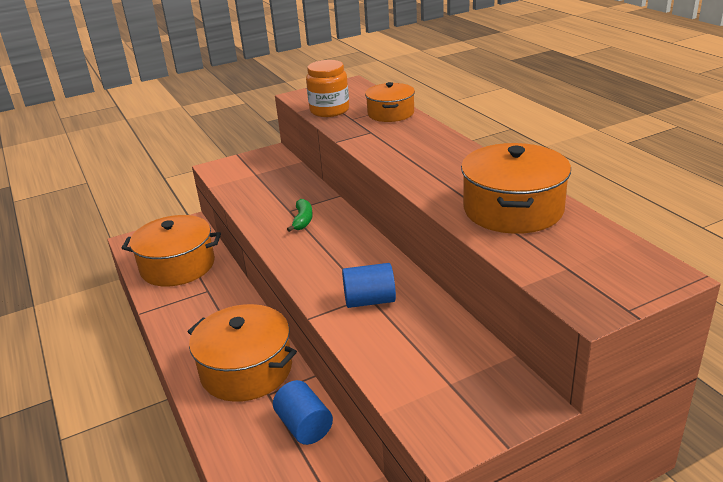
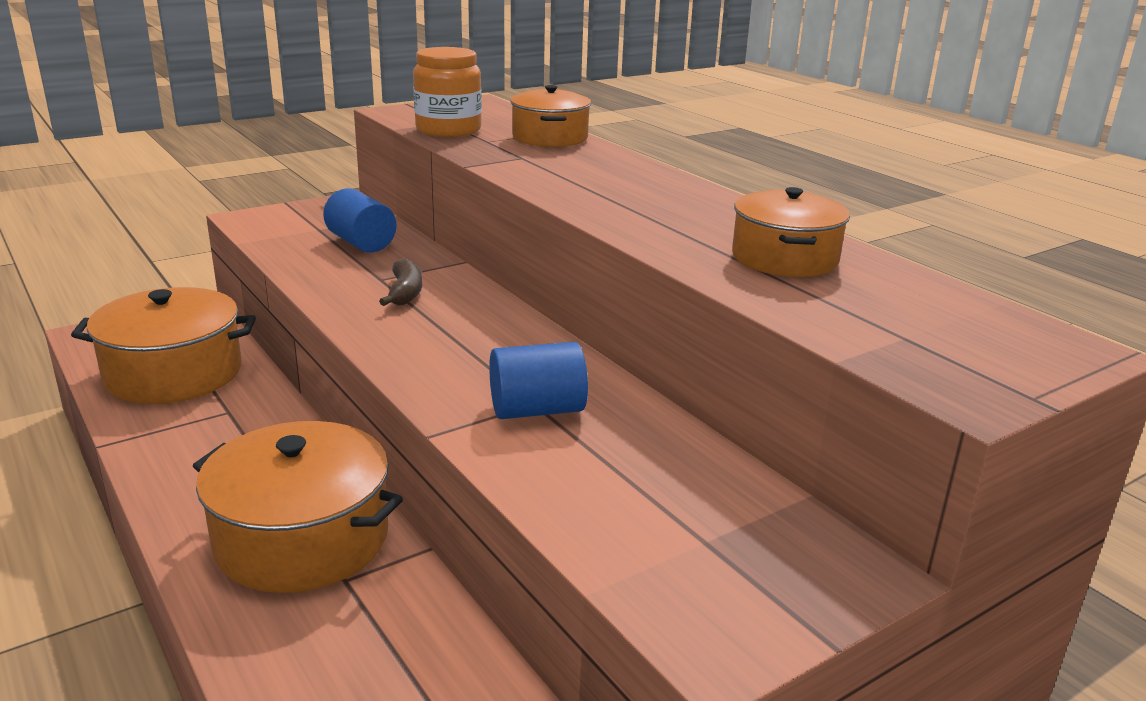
camera: 10 degrees left, 5 degrees down
(302, 220) = (405, 293): green banana -> brown banana
(304, 426) = (417, 635): blue cylinder -> blue cylinder (361, 243)
(513, 209) = (784, 258): orange pot -> orange pot, size x0.63

